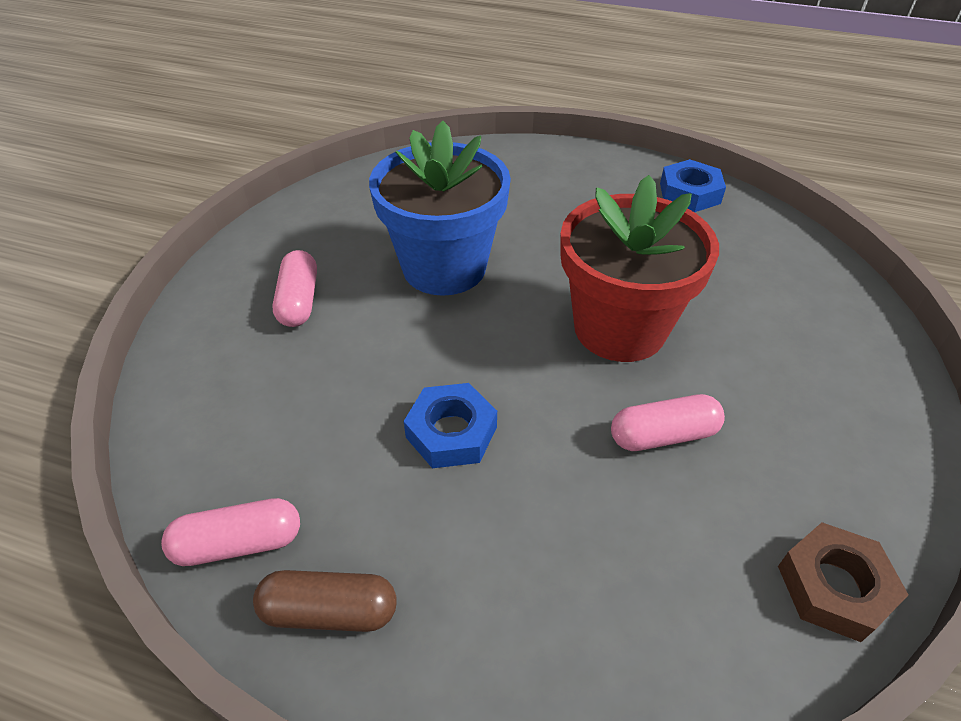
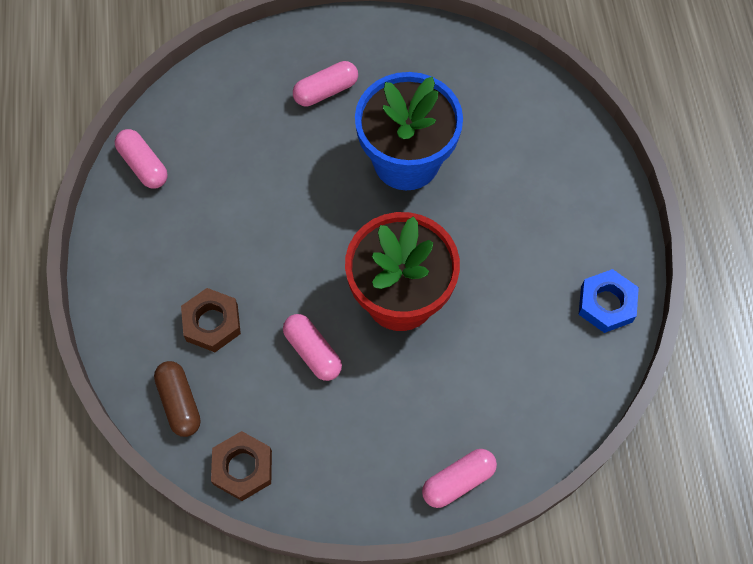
camera: 65 degrees right, 20 degrees up
(329, 611) = (126, 226): brown capsule -> brown capsule (179, 402)
(451, 432) = (259, 231): blue nut -> none
(570, 543) = (212, 323): none -> brown nut
(879, 357) = (458, 481): none -> pink capsule

